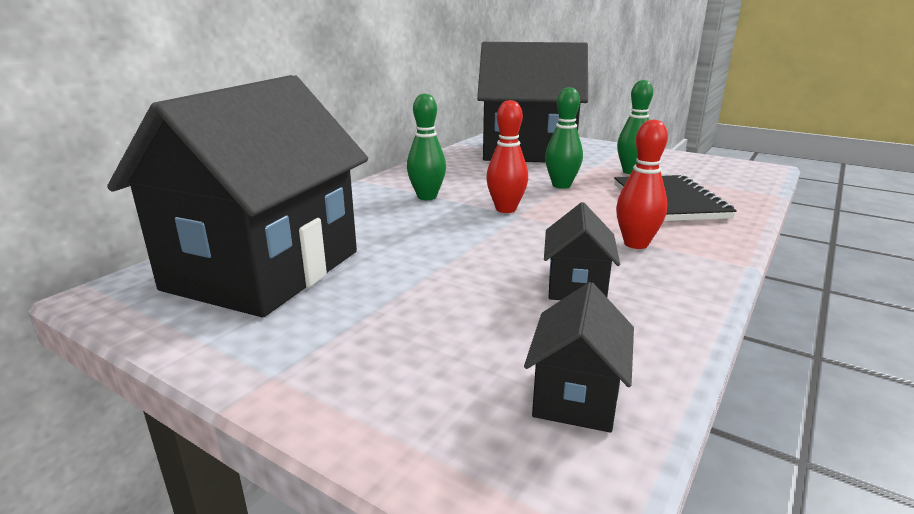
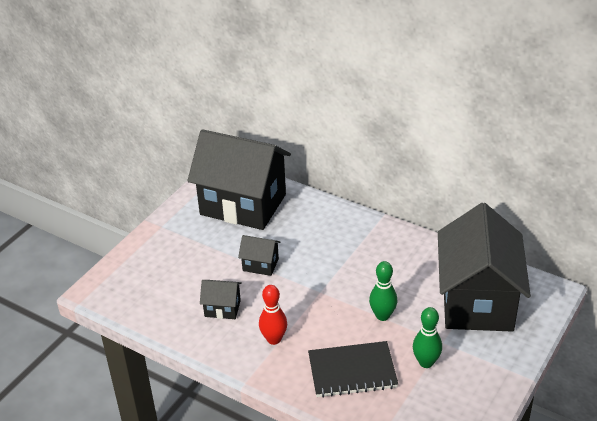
camera: 90 degrees right, 15 degrees up
(427, 197) = (350, 248): green bowling pin -> none
(506, 209) = (329, 285): red bowling pin -> none
(576, 396) = (140, 300): black house -> black house (260, 265)

